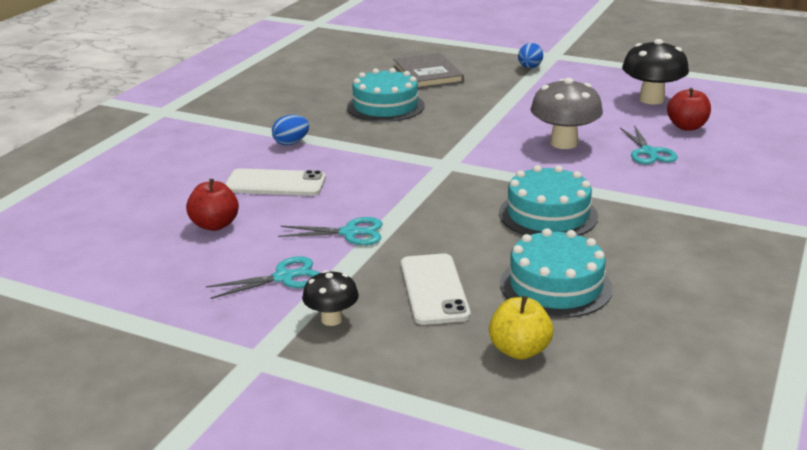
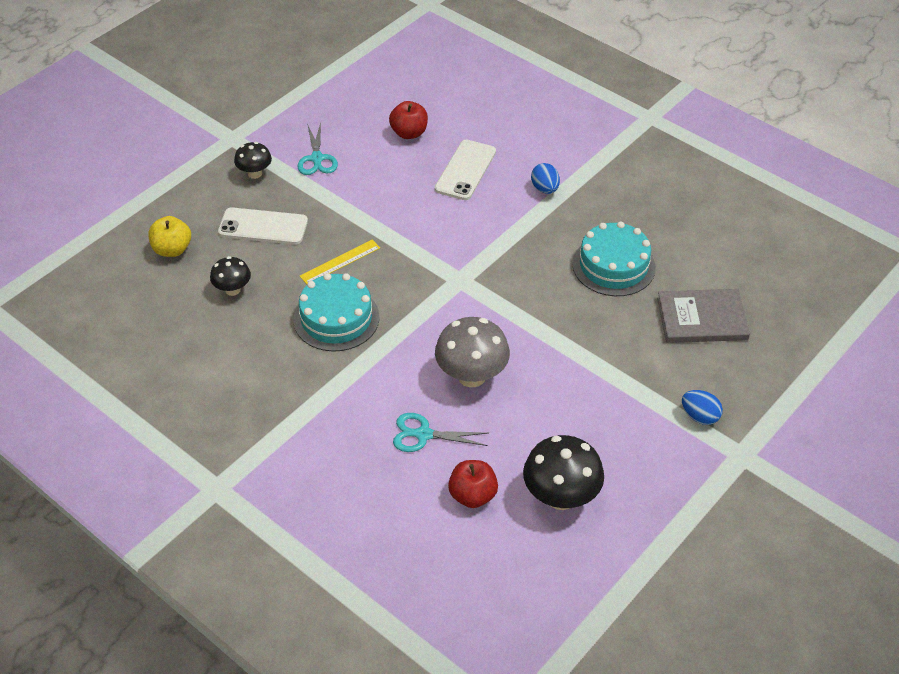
camera: 105 degrees right, 20 degrees up
(350, 233) = (363, 199): turquoise scissors -> none
(463, 228) = (340, 262): none -> yellow ruler
(555, 286) = (233, 289): turquoise cake -> black mushroom

